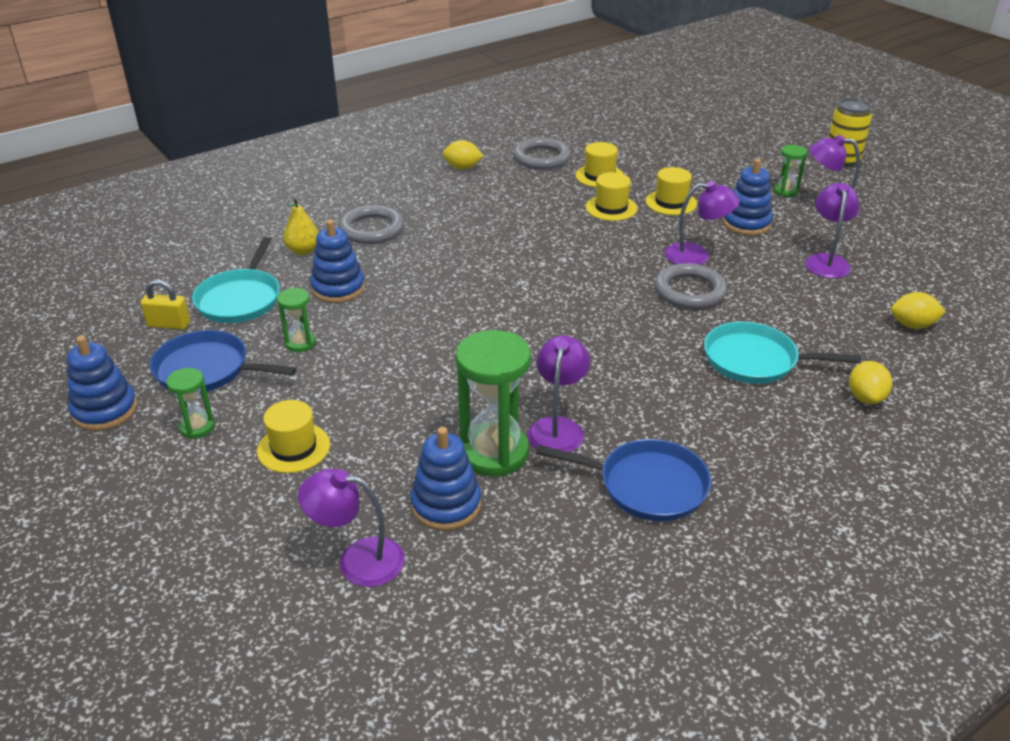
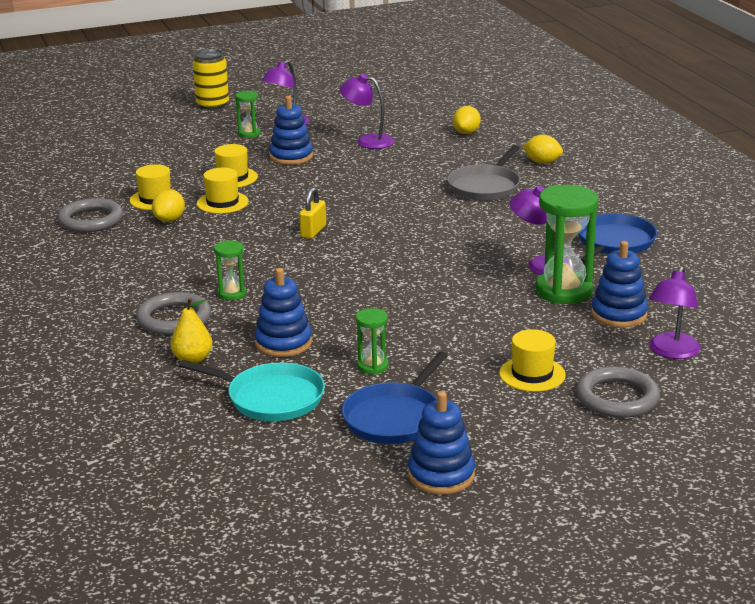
camera: 75 degrees left, 10 degrees down
(169, 324) = (298, 441): yellow padlock -> yellow padlock (313, 231)
(197, 427) = (487, 422): green hourglass -> green hourglass (232, 294)
(462, 168) = (75, 261): yellow lemon -> yellow lemon (169, 220)
(689, 291) = (381, 193): grey ring -> grey ring (617, 398)
(696, 256) = (329, 182): purple lamp -> none
(755, 360) = (485, 186): turquoise pan -> grey pan

